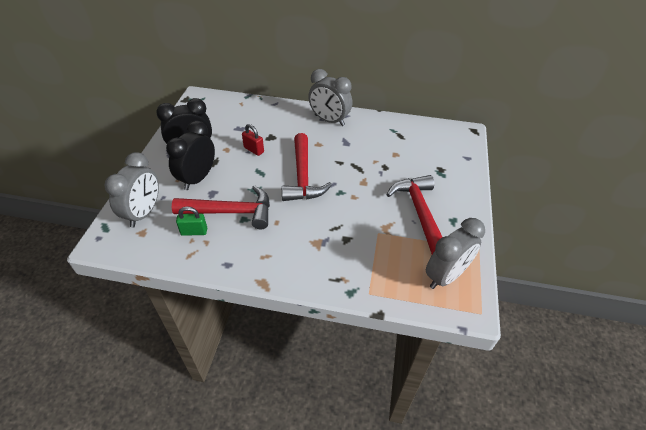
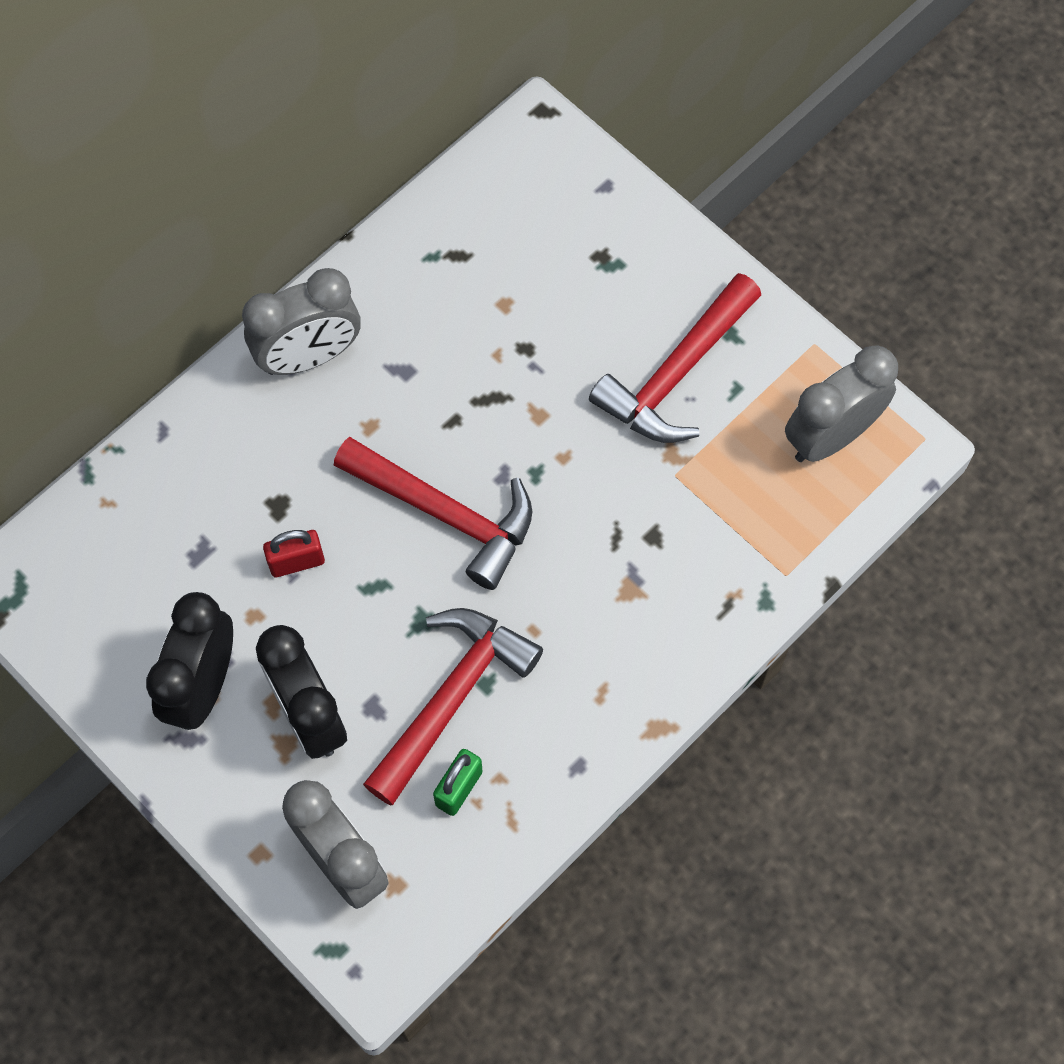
camera: 55 degrees left, 20 degrees up
(419, 212) = (676, 374): red hammer -> red hammer turned 75 degrees counterclockwise
(446, 276) = (830, 436): grey clock -> grey clock turned 120 degrees counterclockwise

